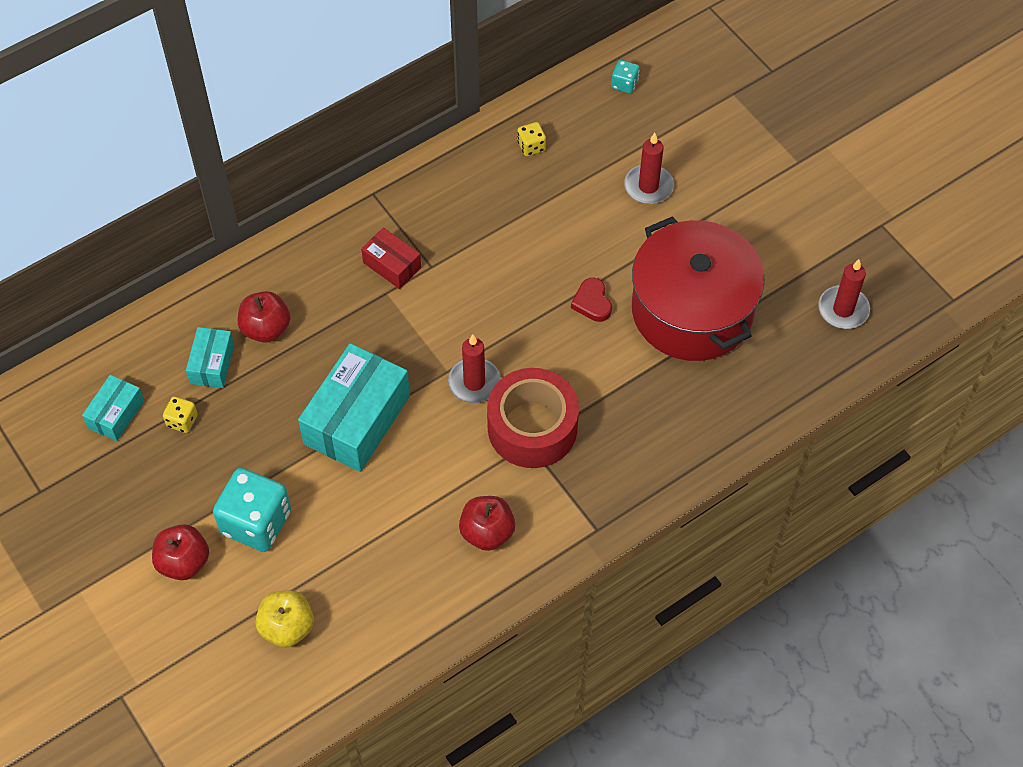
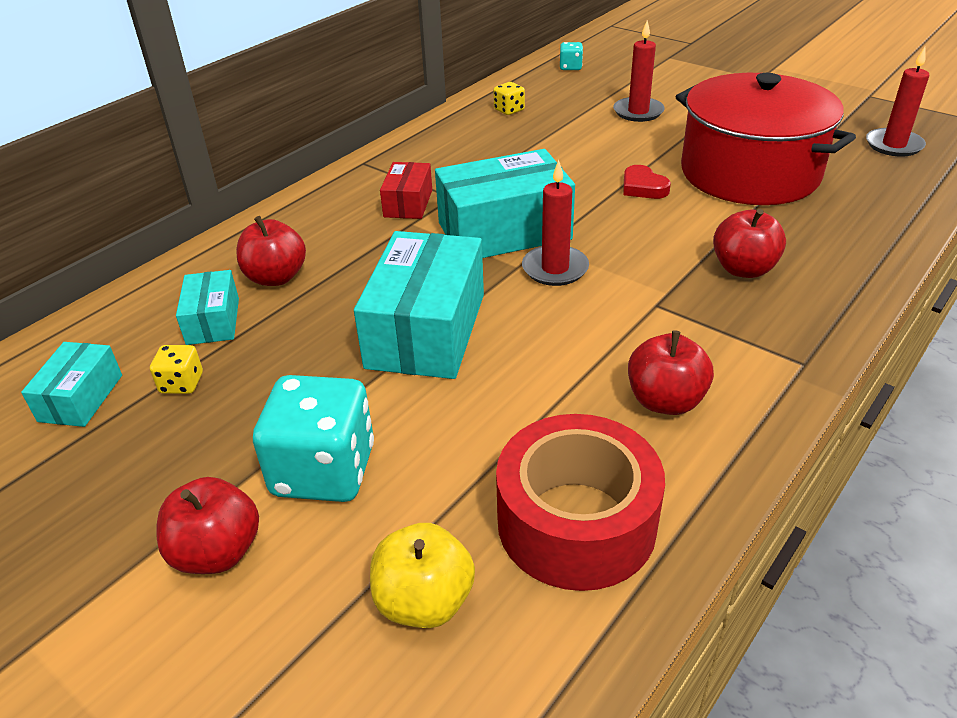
camera: 15 degrees left, 20 degrees down
(392, 265) = (408, 203): red box -> red box turned 75 degrees clockwise
(455, 325) = (504, 231): none -> turquoise box
(532, 427) = (650, 290): red tape -> red tape (576, 522)
(613, 426) = (743, 269): none -> red apple

